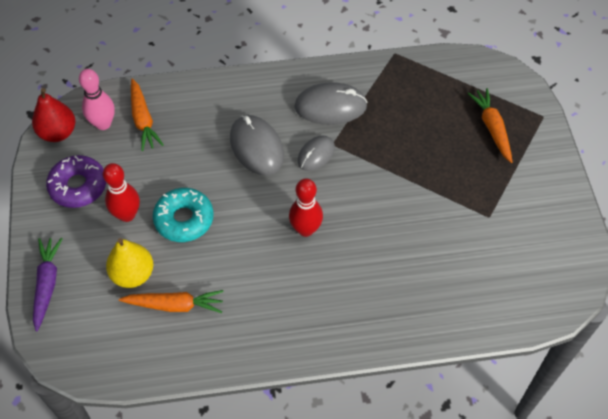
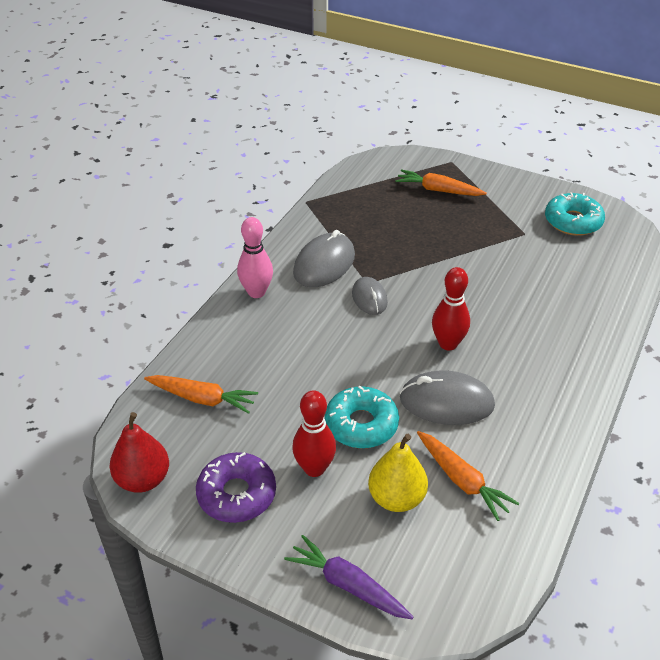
camera: 55 degrees left, 15 degrees down
(103, 124) = (173, 434): pink bowling pin -> pink bowling pin (256, 292)
(175, 305) = (462, 480): orange carrot -> orange carrot turned 105 degrees clockwise
(256, 147) = (322, 332): grey mouse -> grey mouse (446, 402)
(540, 244) = (573, 221): none -> turquoise donut

